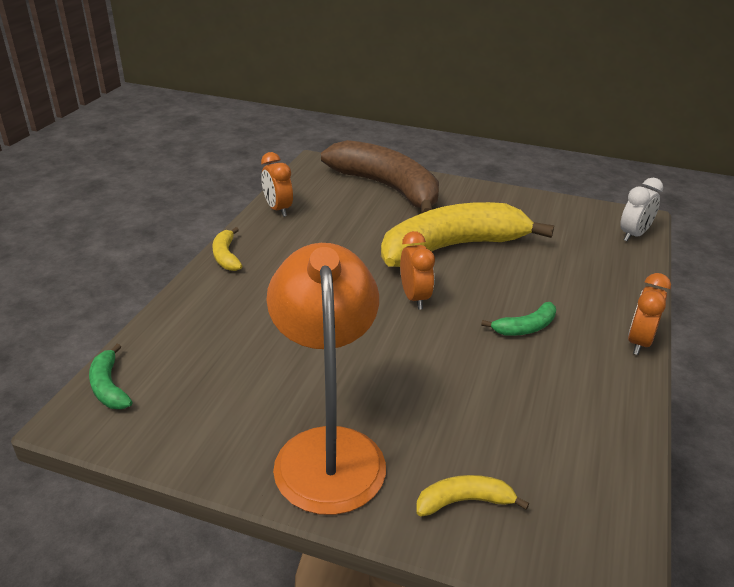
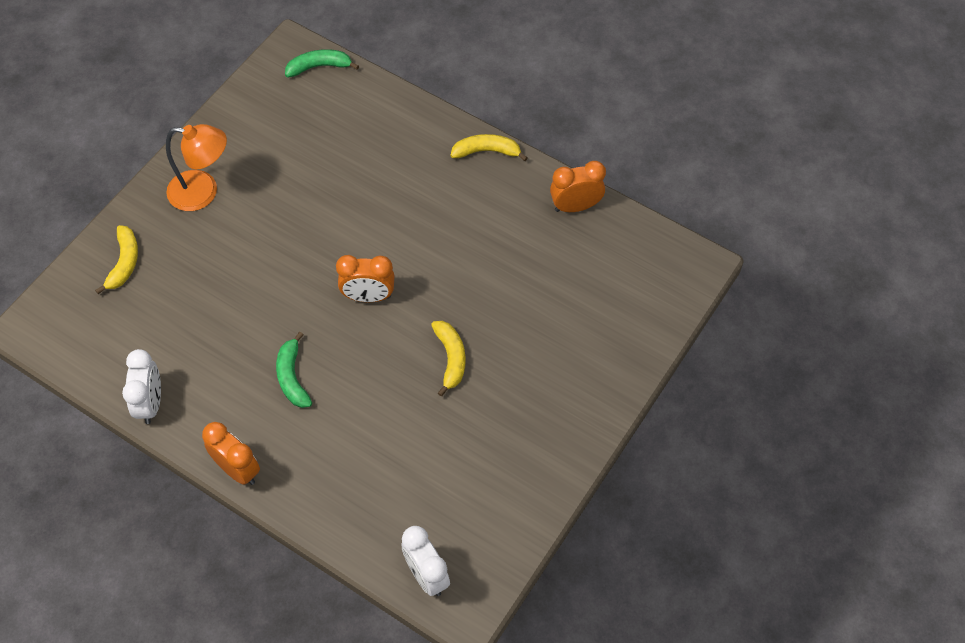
camera: 105 degrees right, 25 degrees up
(328, 449) = (203, 192): orange lamp -> orange lamp, size x0.62
(387, 188) = (607, 329): brown banana -> none
(452, 247) = (451, 358): yellow banana -> yellow banana, size x0.40
(624, 421) = (150, 403): none -> white clock

